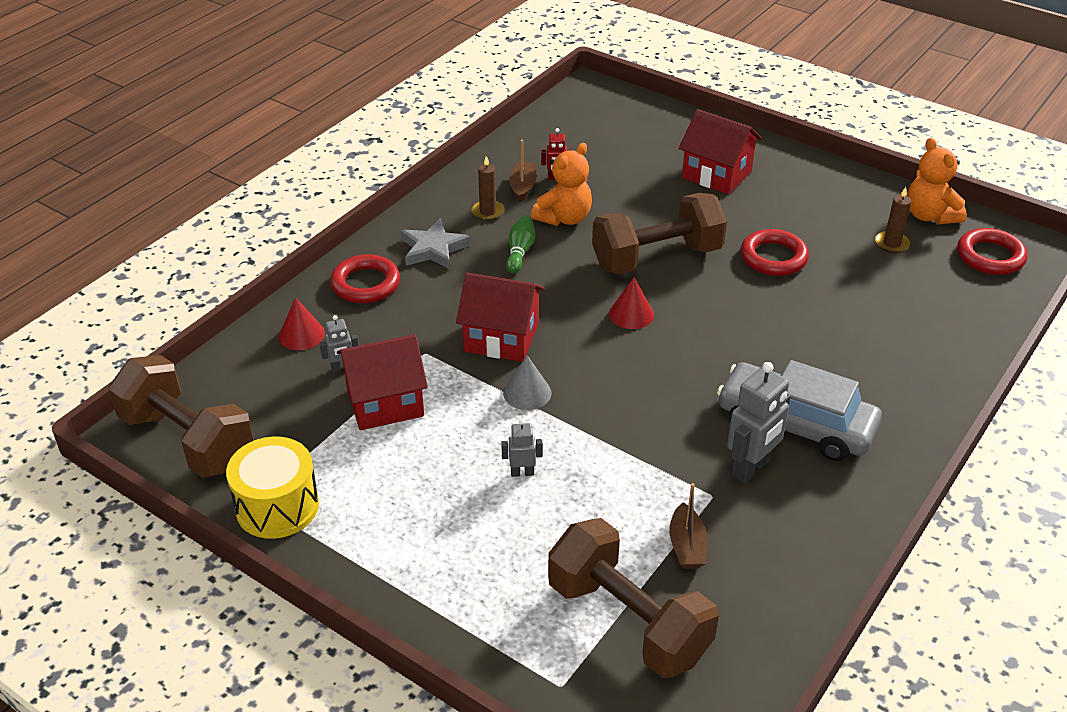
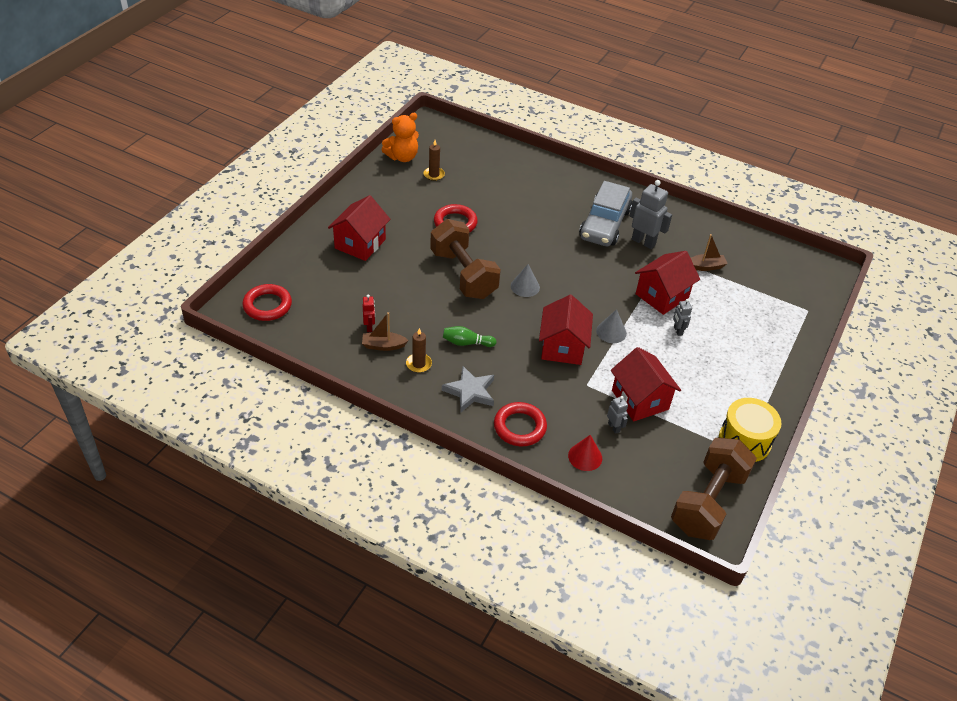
camera: 100 degrees left, 5 degrees up
(564, 218) = (422, 321): orange teddy bear -> none
(607, 468) = (662, 296): none -> red house
(628, 620) = (760, 287): brown dumbbell -> none
(631, 314) = (525, 286): red cone -> grey cone
(990, 256) = (441, 140): red ring -> red ring (267, 305)

